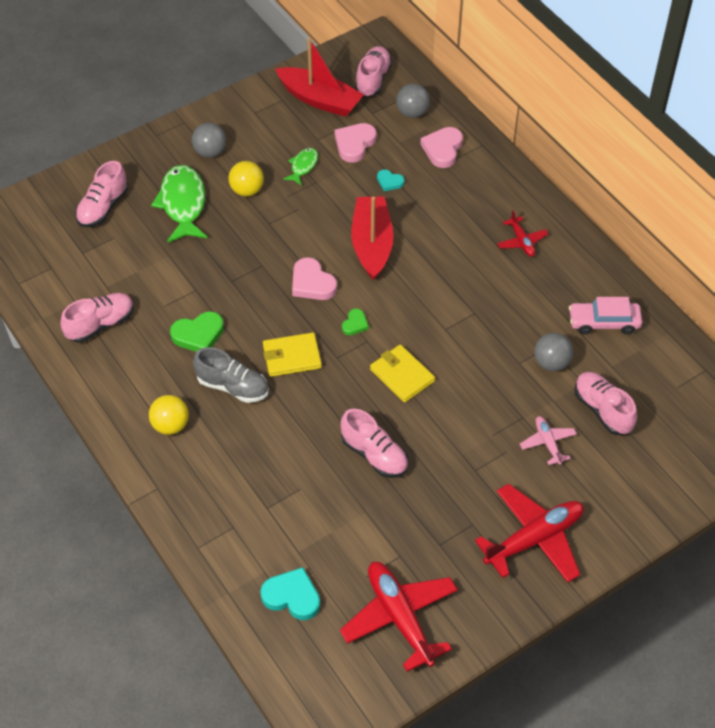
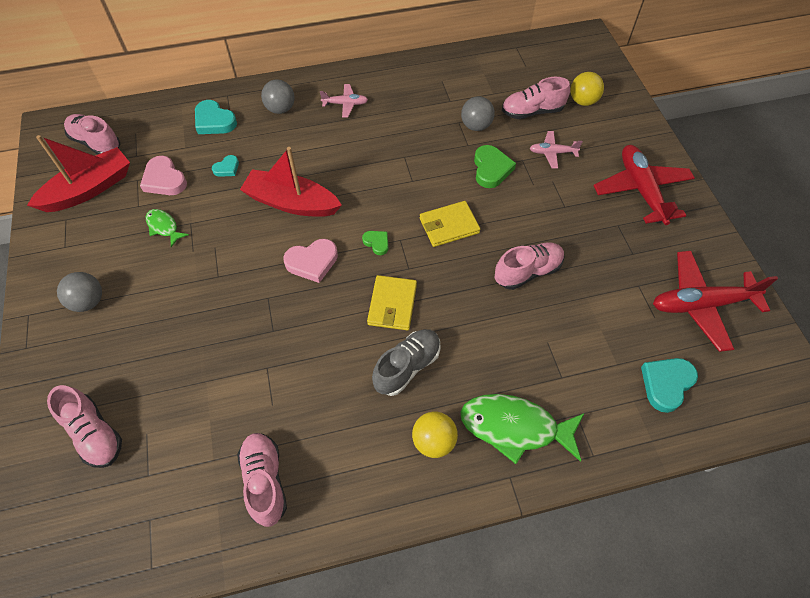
camera: 70 degrees left, 5 degrees up
(183, 204) = (143, 347): green fish -> green fish (515, 427)
(198, 335) = (327, 381): green heart -> green heart (491, 169)
(247, 190) = (163, 283): yellow ball -> yellow ball (583, 101)
(412, 112) = (157, 128): grey ball -> grey ball (280, 109)
(442, 149) = (214, 121): pink heart -> turquoise heart
(521, 241) = (345, 104): red plane -> pink plane
(603, 322) = (450, 84): pink car -> none

